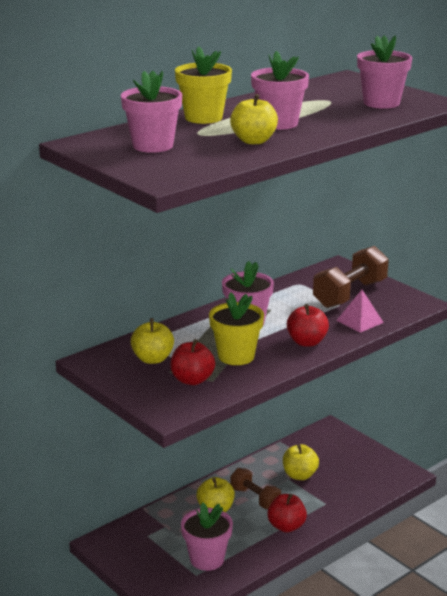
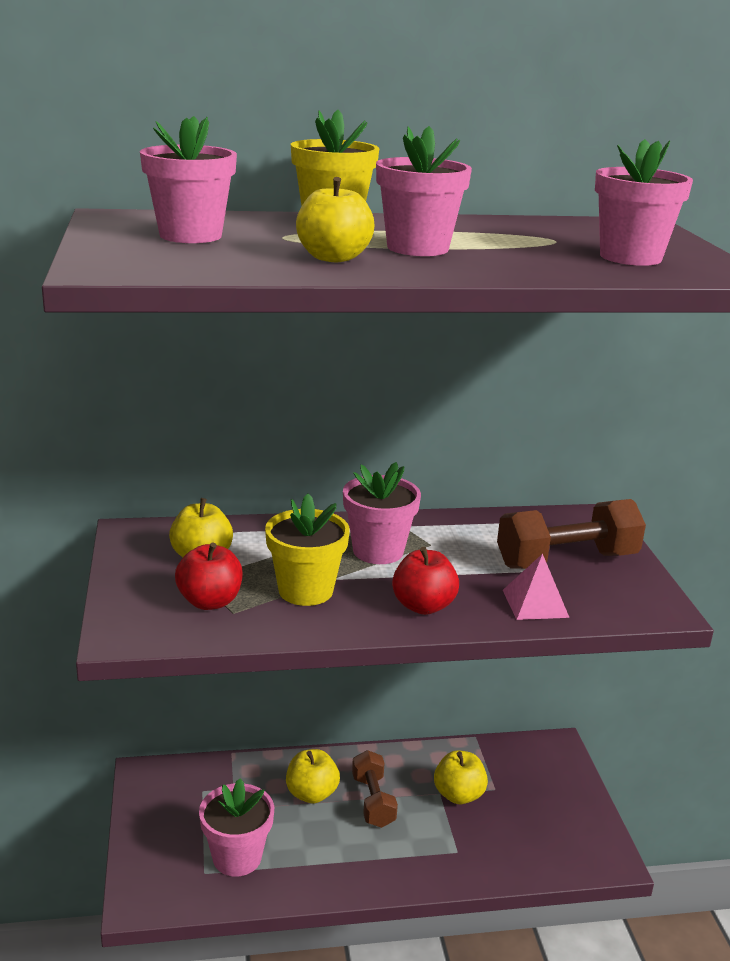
camera: 30 degrees right, 0 degrees up
(286, 526) = (376, 860): red apple -> none

